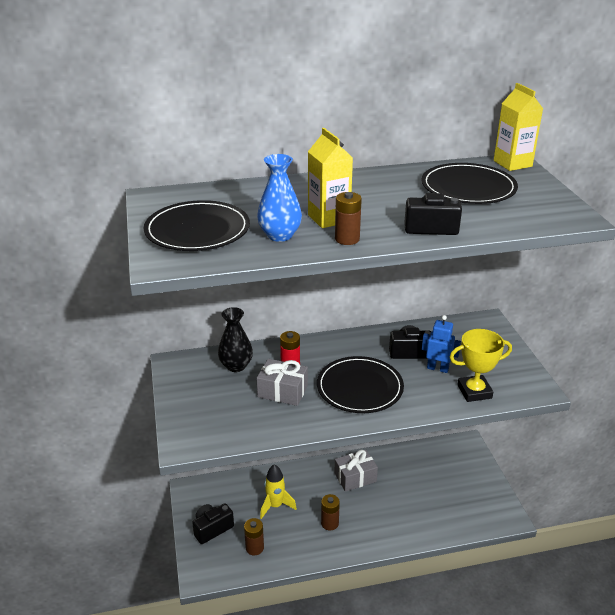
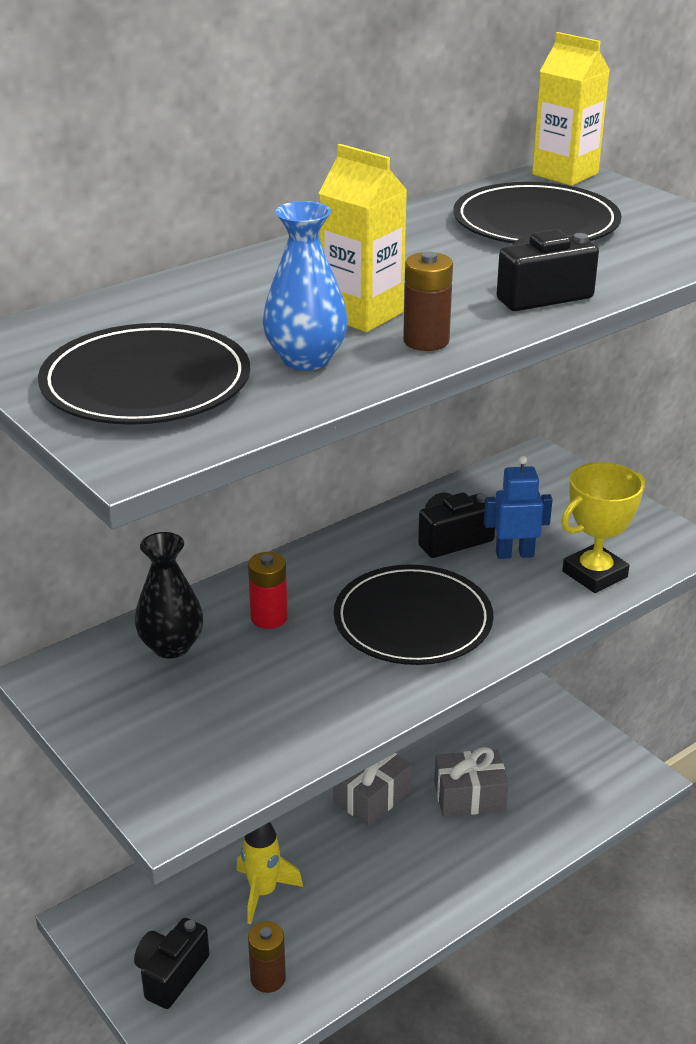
camera: 25 degrees left, 0 degrees up
(282, 391) = (287, 665): grey gift -> grey gift (469, 796)
(329, 523) = (373, 888): brown battery -> none

